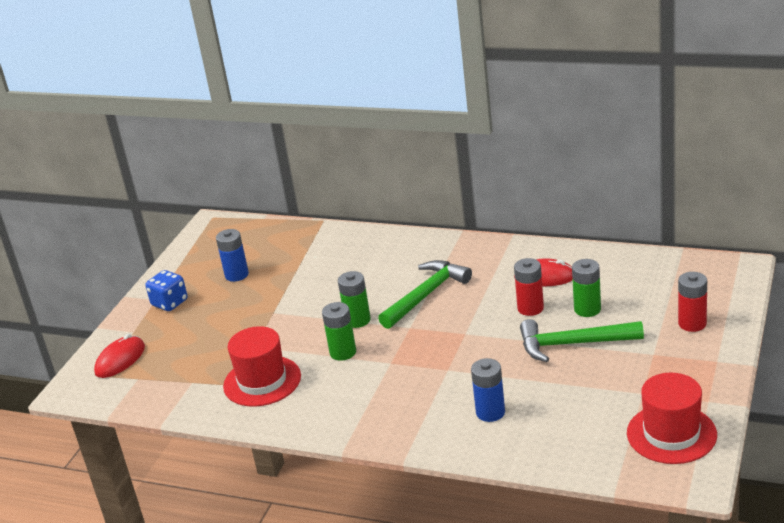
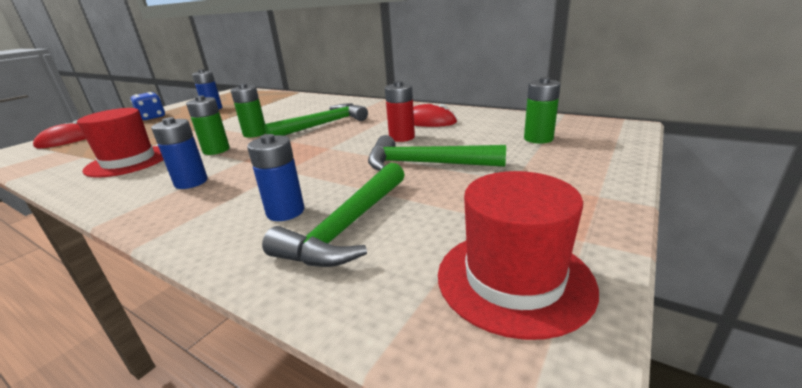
camera: 10 degrees right, 5 degrees down
(370, 397) = (191, 182): none -> blue battery
(549, 417) = (348, 227): none -> green hammer
(587, 309) = (455, 142): green battery -> green battery (538, 139)
(692, 324) = (567, 160): red battery -> none

